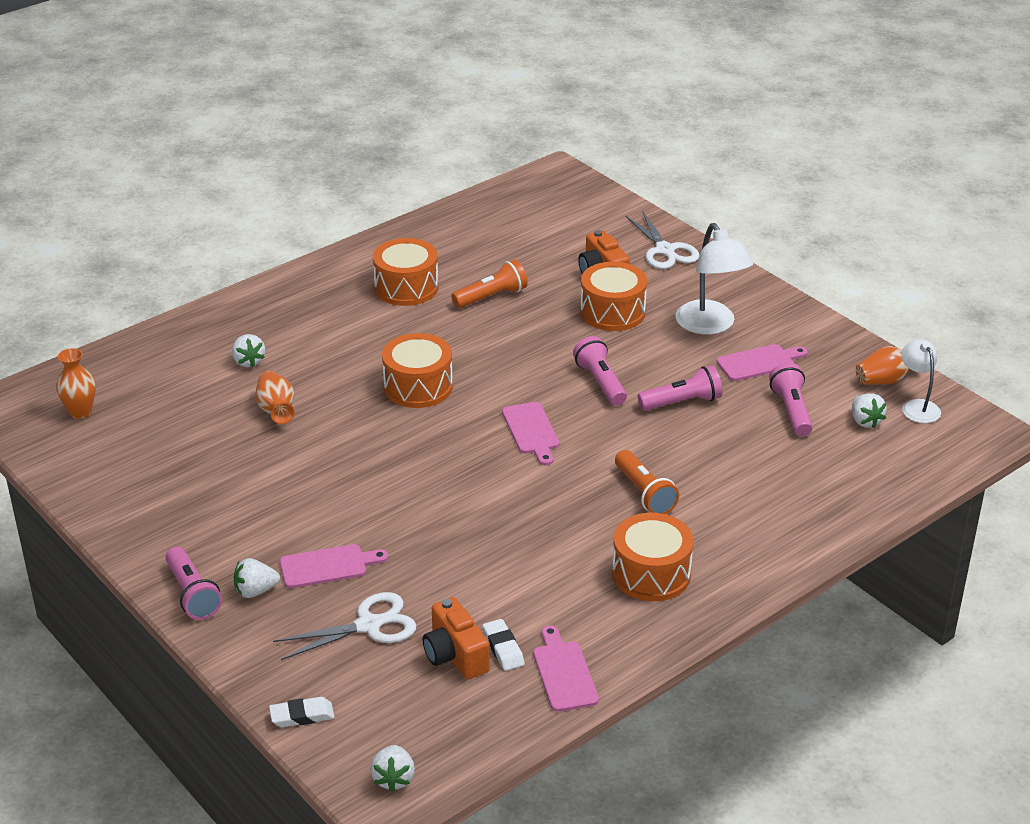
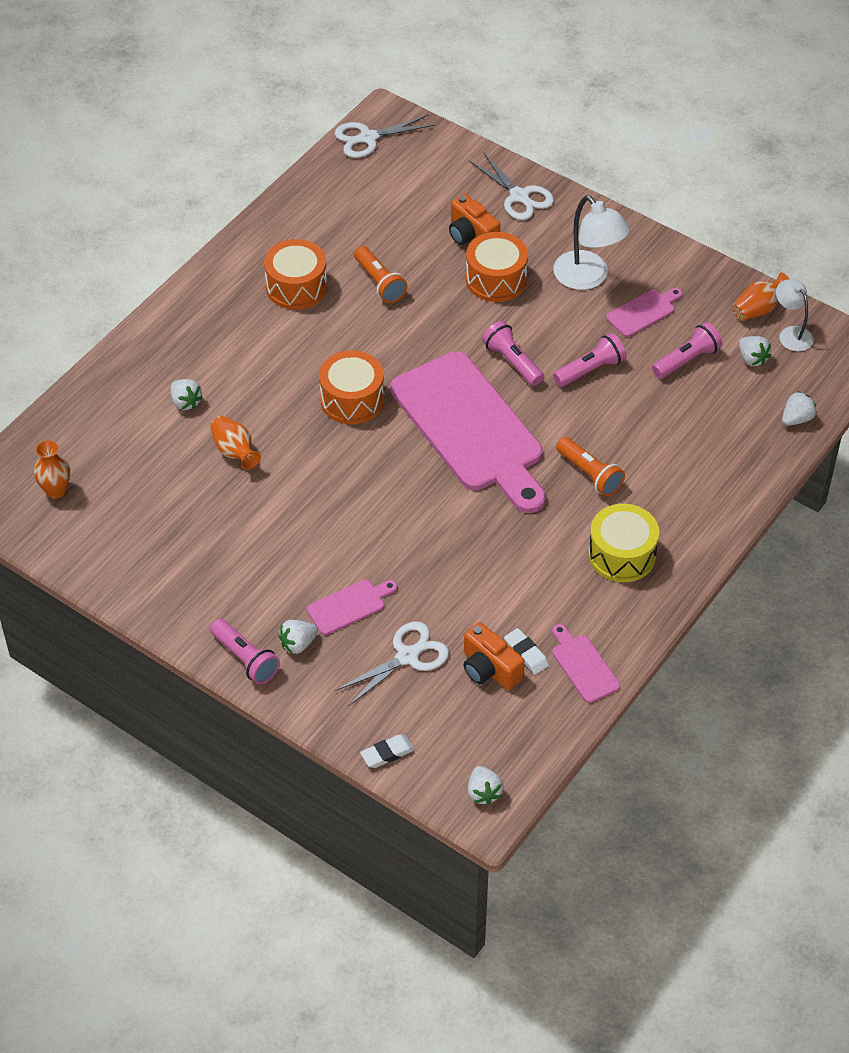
camera: 15 degrees left, 15 degrees up
(491, 297) = (379, 283): orange flashlight -> orange flashlight turned 105 degrees clockwise
(531, 431) = (470, 428): pink cutting board -> pink cutting board, size x2.43
(532, 185) = (368, 138): none -> white scissors
(651, 574) = (622, 555): orange drum -> yellow drum
(791, 410) = (686, 360): pink flashlight -> pink flashlight turned 75 degrees clockwise
(898, 483) = (796, 419): none -> white strawberry

